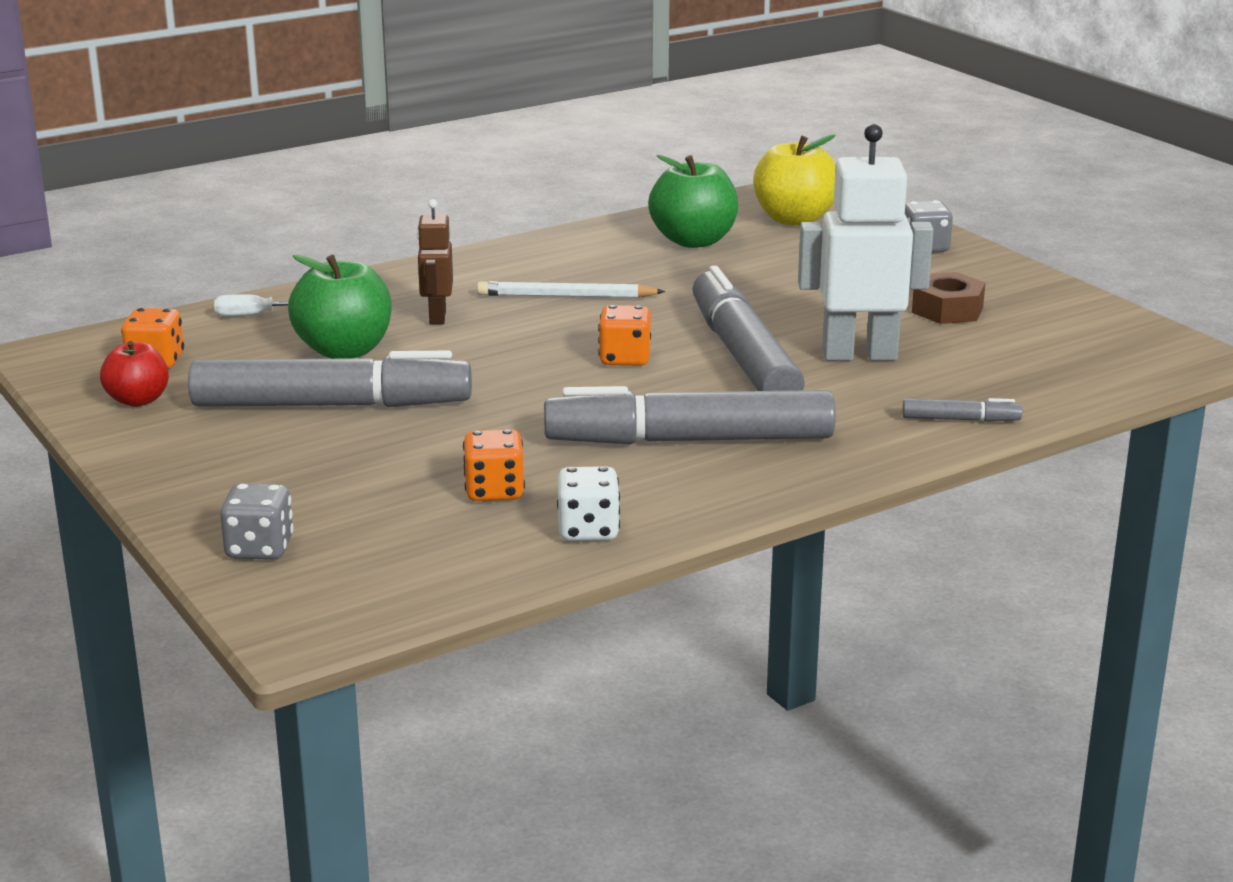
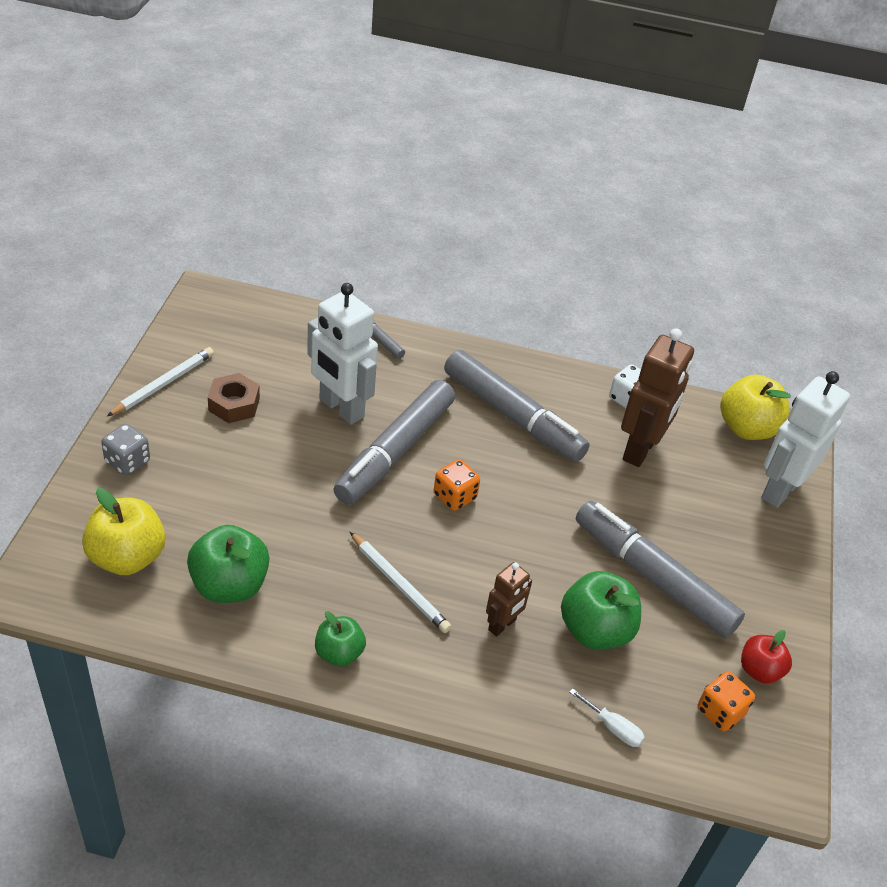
camera: 140 degrees left, 20 degrees up
(259, 548) = (779, 490): grey dice -> white robot
(382, 591) = (747, 428): none -> yellow apple
(494, 491) = (640, 450): orange dice -> brown robot
(544, 253) = (339, 653): none -> green apple
(1032, 290) = (163, 384): none -> white pencil

